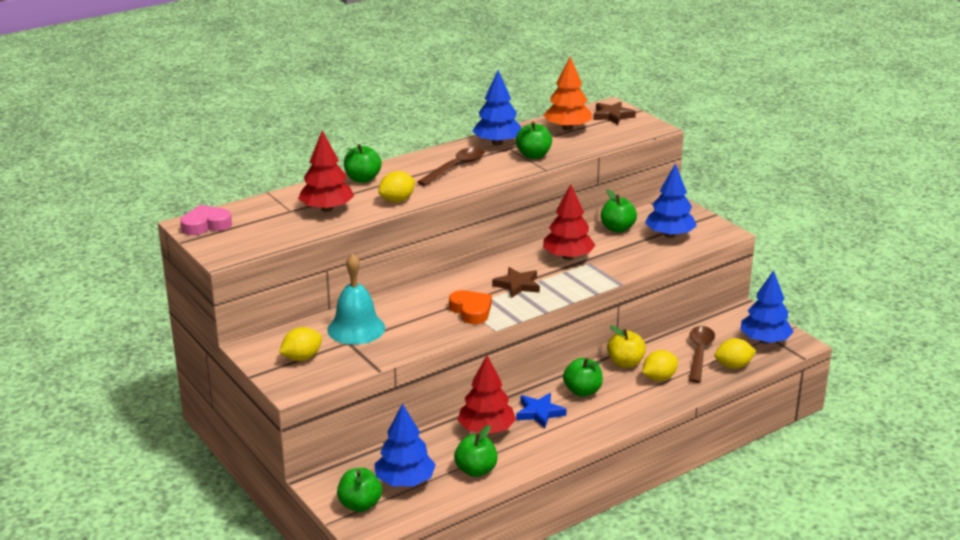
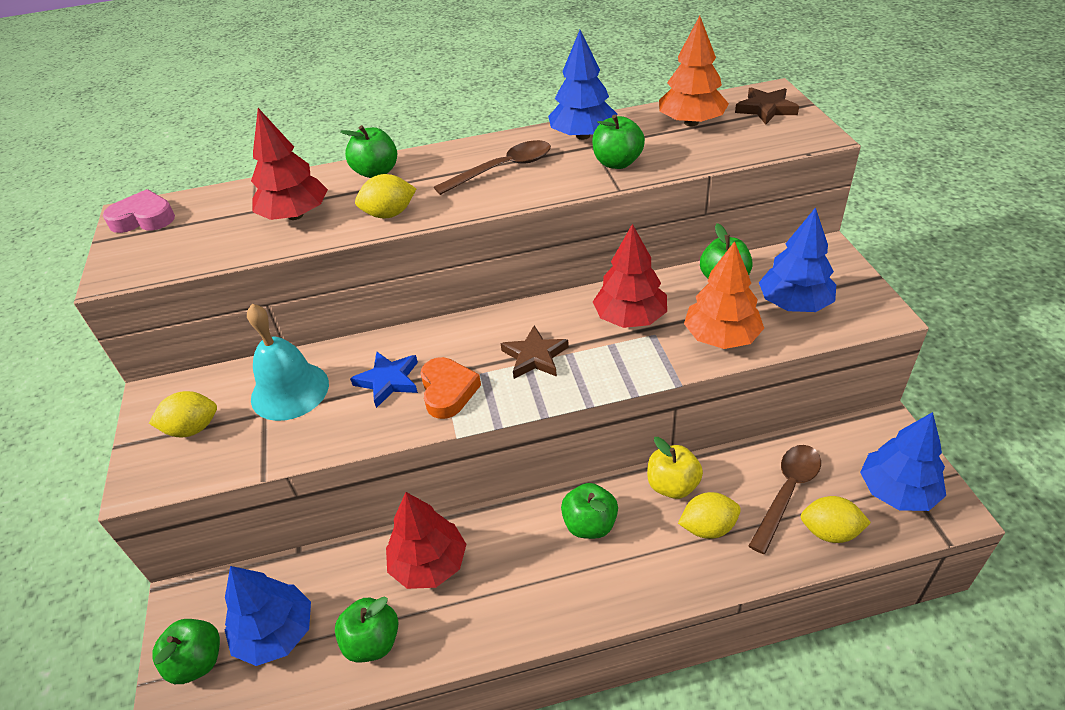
camera: 25 degrees right, 15 degrees up
(539, 413) = (513, 551): blue star -> blue star (388, 381)
(633, 258) = (721, 337): none -> orange tree

